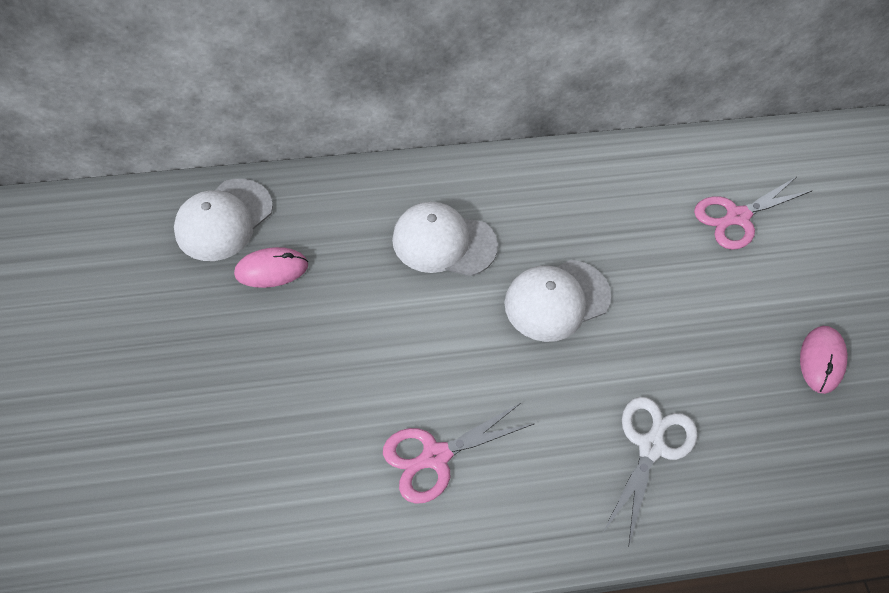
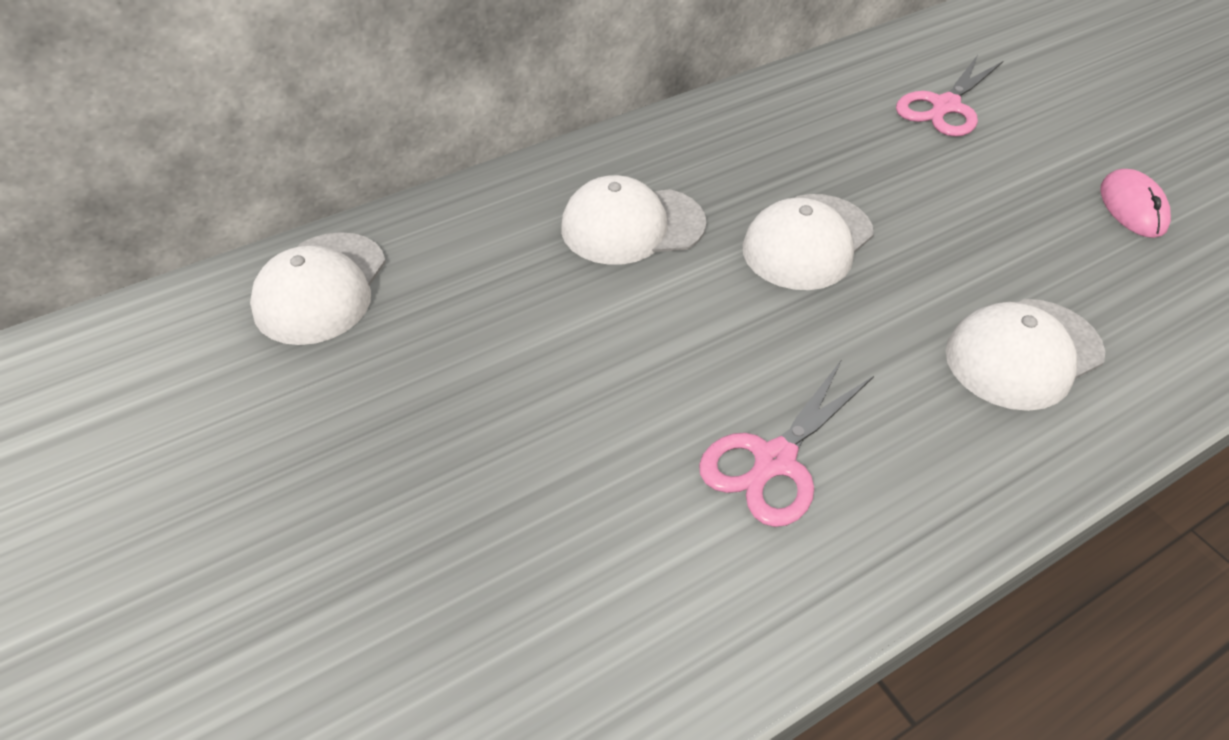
camera: 20 degrees left, 10 degrees down
(271, 269) = (420, 323): pink mouse -> none
(651, 447) = (1023, 354): white scissors -> white cap

